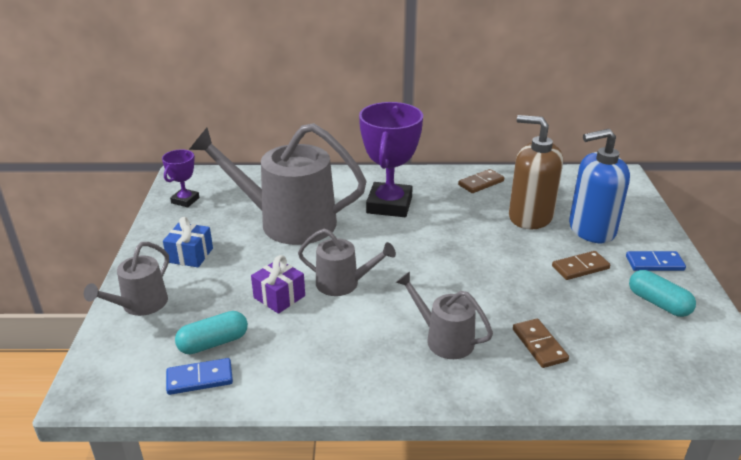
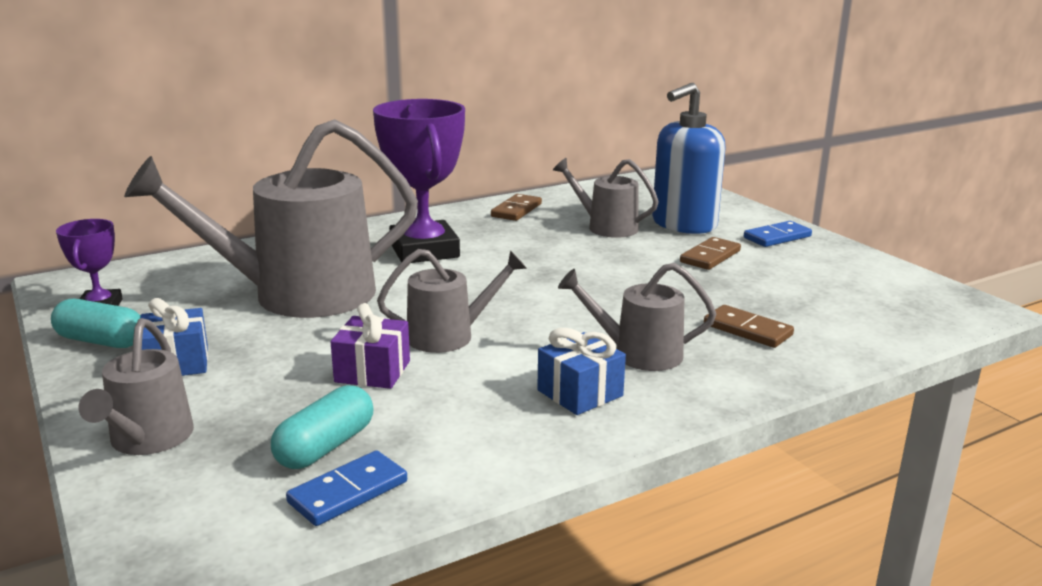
camera: 30 degrees left, 10 degrees down
(378, 357) = (580, 393): none -> blue gift
(530, 217) = (606, 227): brown soap dispenser -> grey watering can
(658, 303) = (819, 266): turquoise capsule -> turquoise capsule (101, 341)

